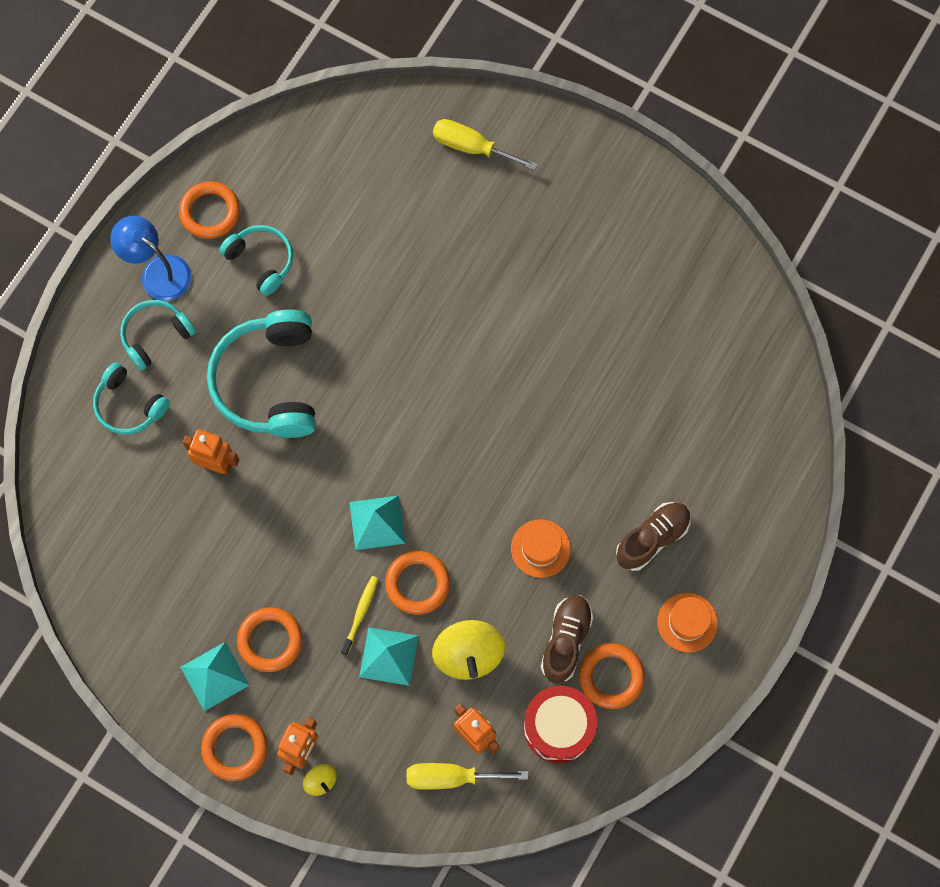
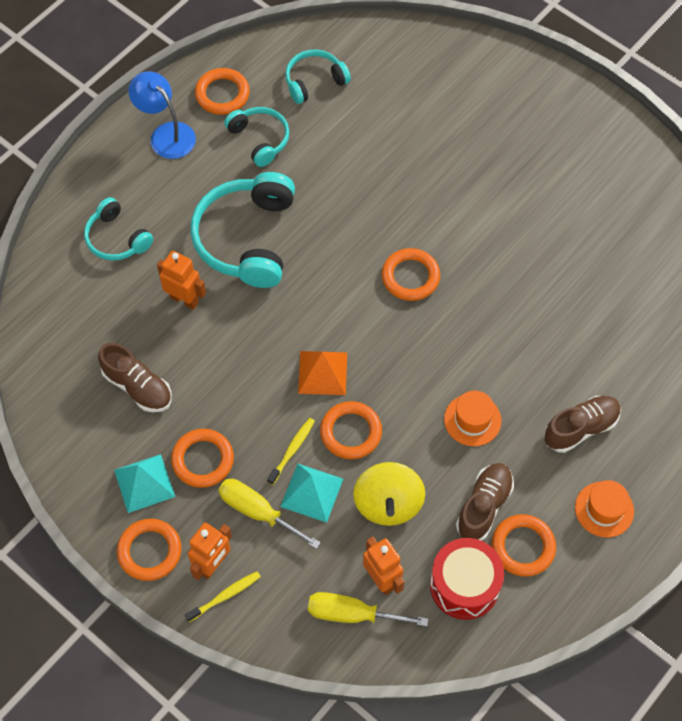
camera: 10 degrees right, 10 degrees down
(156, 336) = (153, 185): turquoise headphones -> turquoise headphones (314, 81)
(186, 571) = (138, 387): none -> brown shoe
(320, 781) = (225, 596): yellow spinning top -> yellow toothbrush
(377, 522) = (322, 373): turquoise pyramid -> orange pyramid
(451, 398) = (410, 277): none -> orange ring
(472, 147) = (464, 76): yellow screwdriver -> yellow screwdriver (257, 512)

